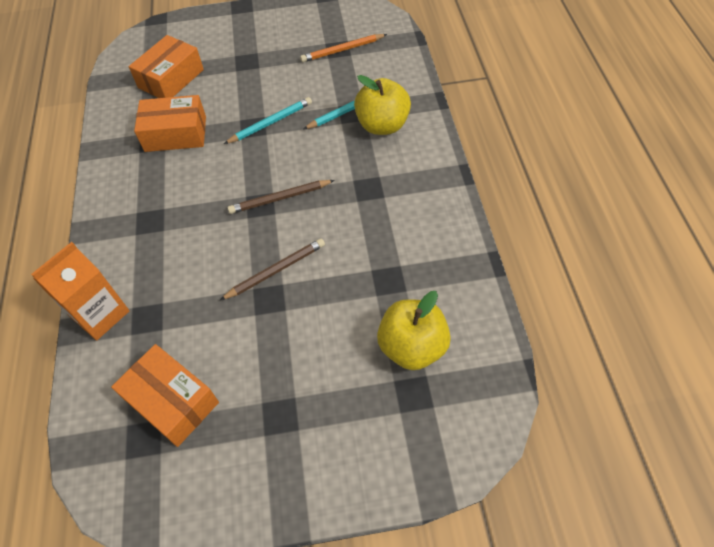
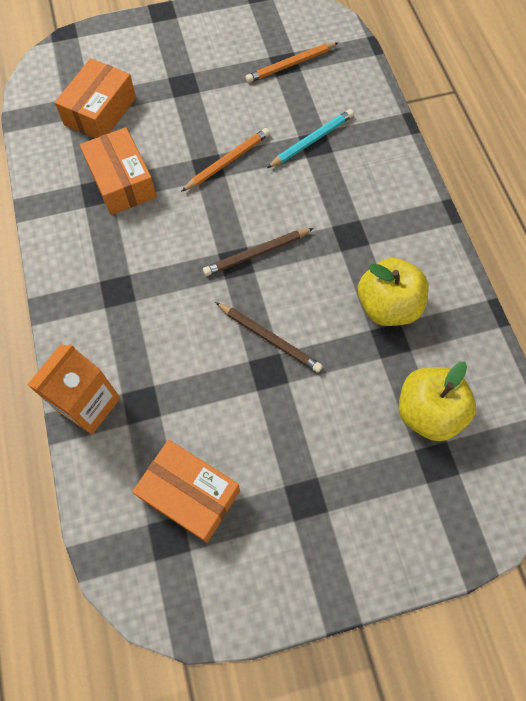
camera: 10 degrees left, 10 degrees up
(175, 134) = (122, 181): orange box -> orange box turned 75 degrees clockwise
(271, 123) = (227, 161): turquoise pencil -> orange pencil
(276, 270) = (269, 338): brown pencil -> brown pencil turned 75 degrees clockwise
(382, 125) = (352, 157): yellow apple -> yellow apple (387, 306)

